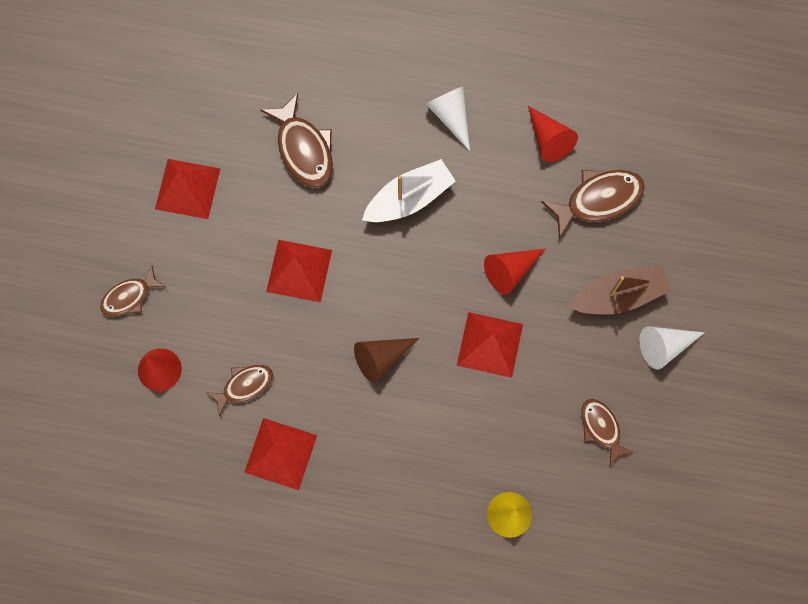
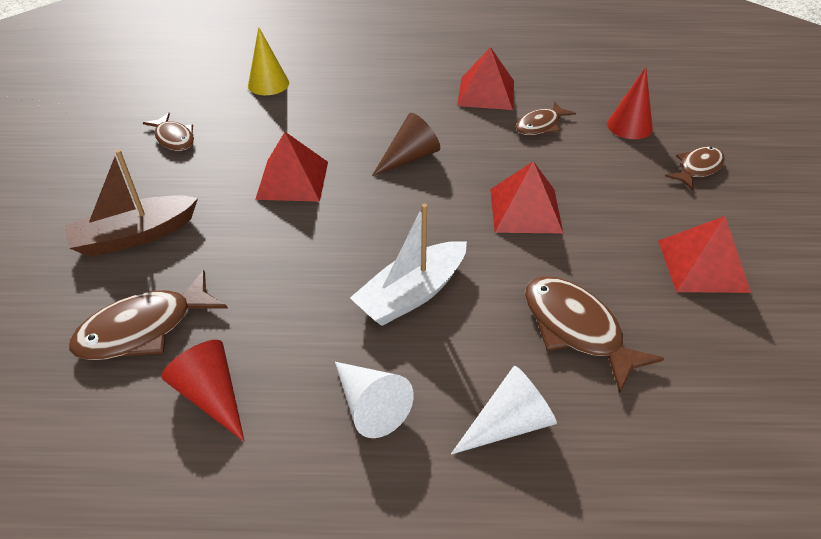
camera: 170 degrees right, 30 degrees down
(510, 271) = (270, 241): red cone -> none
(664, 346) = (89, 201): white cone -> white cone (508, 423)

